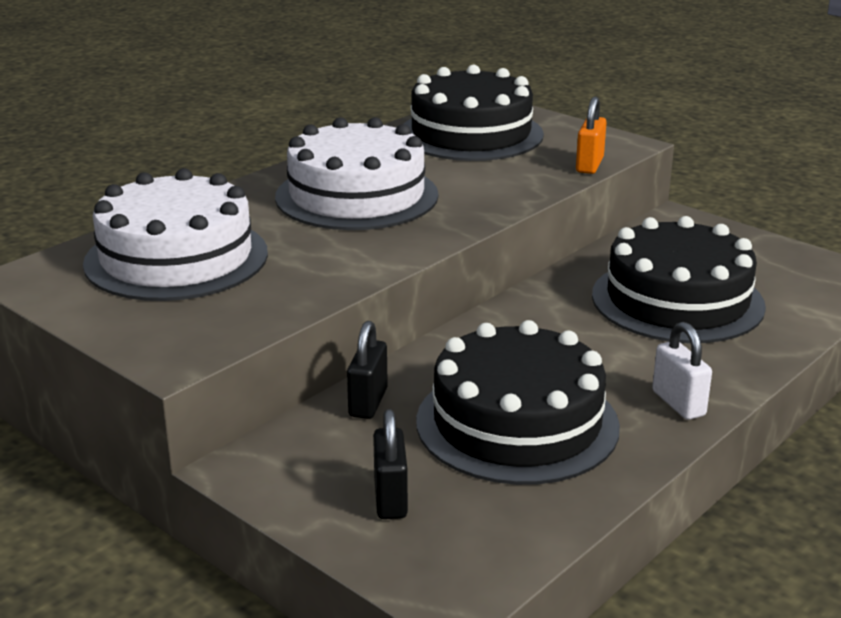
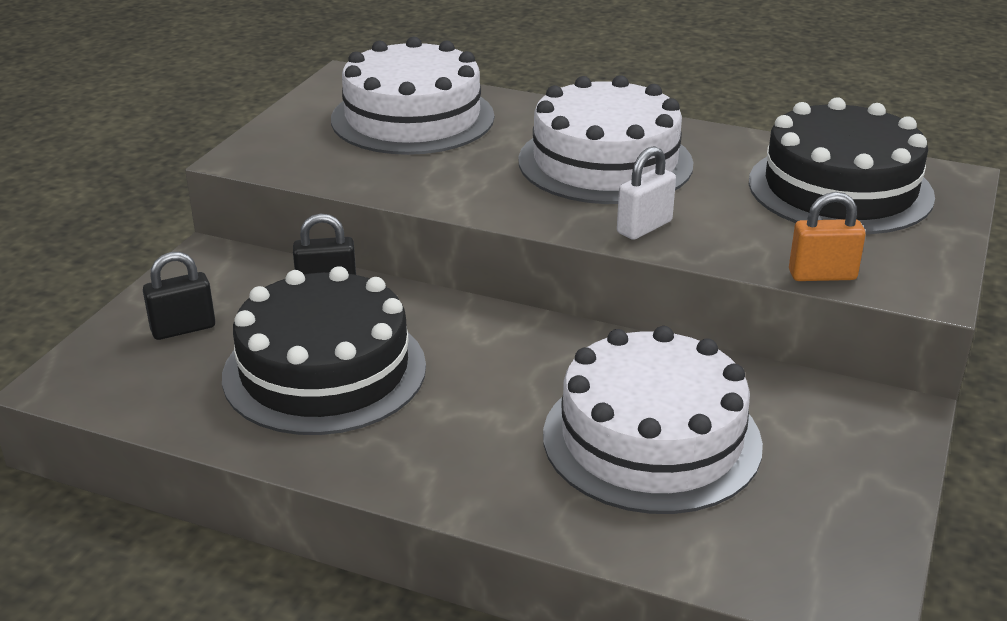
camera: 70 degrees right, 5 degrees up
(677, 300) = (651, 439): black cake -> white cake
(678, 403) = (406, 466): white padlock -> white padlock (644, 227)

